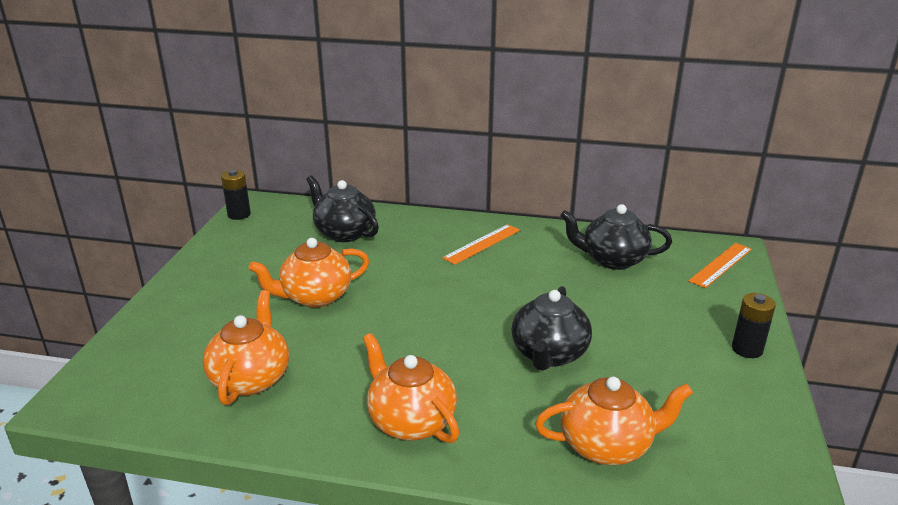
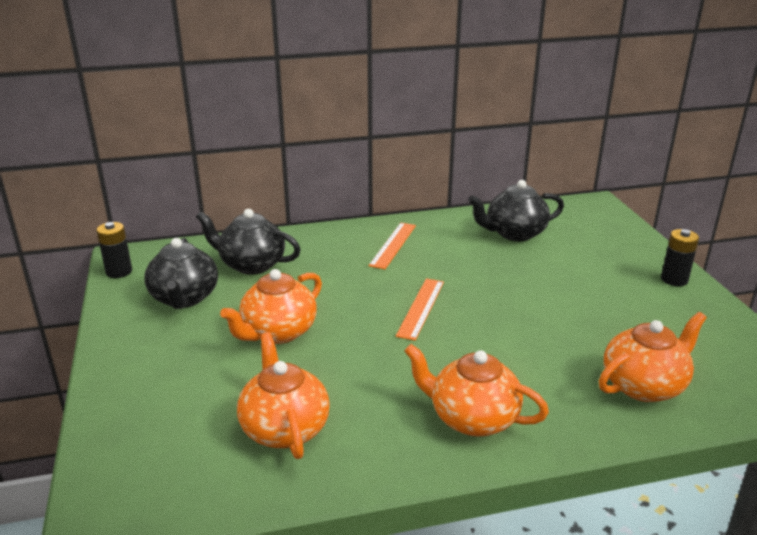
camera: 25 degrees left, 0 degrees up
(549, 354) = (535, 325): black teapot -> black teapot (184, 298)
(720, 265) = (598, 218): orange ruler -> orange ruler (420, 308)

